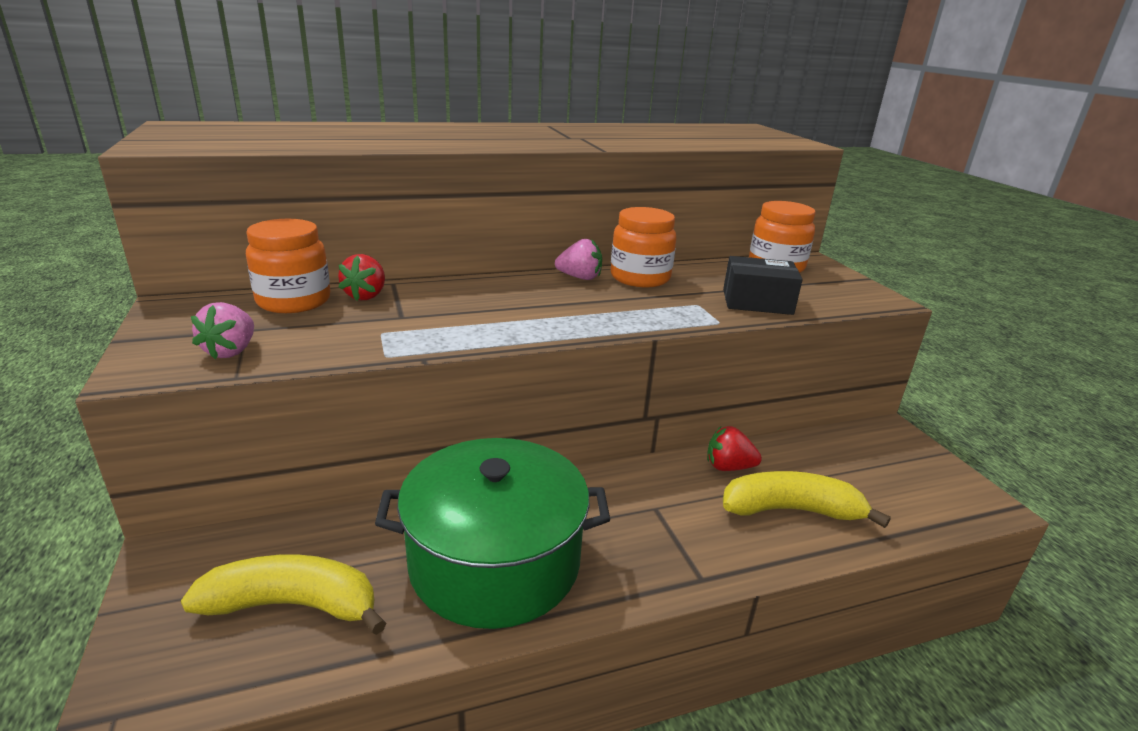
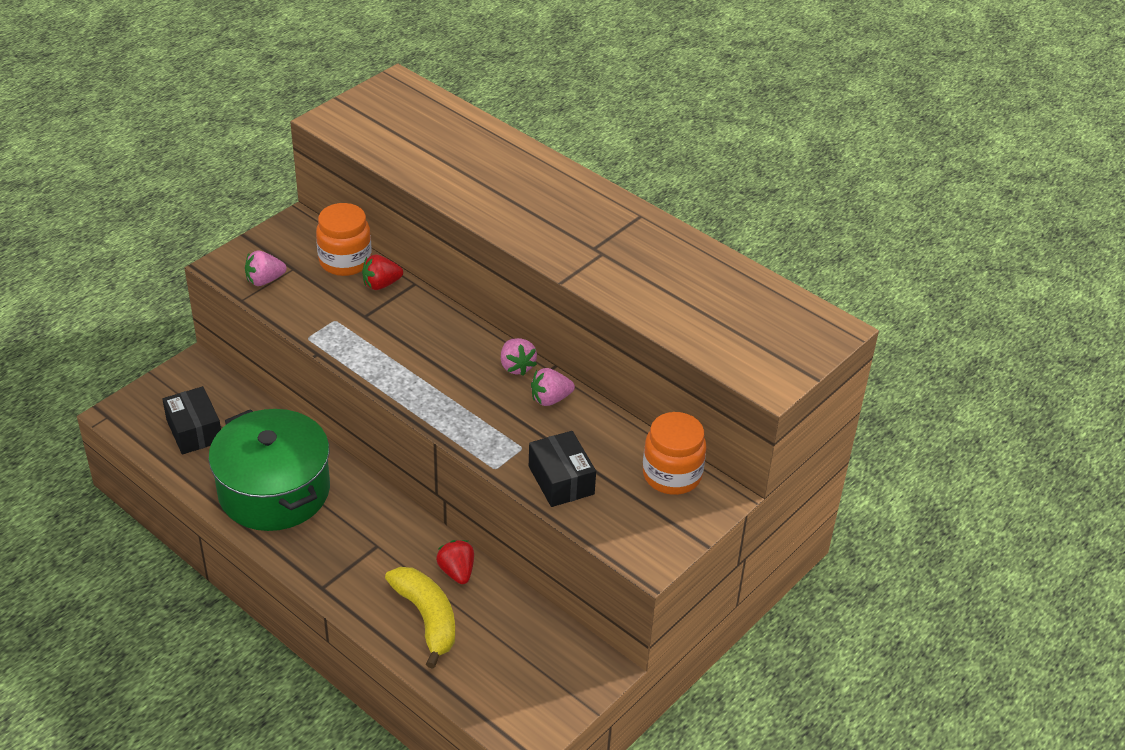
camera: 60 degrees right, 15 degrees up
(293, 605) = (194, 431): yellow banana -> black box
(640, 278) = (550, 399): orange jar -> pink strawberry

